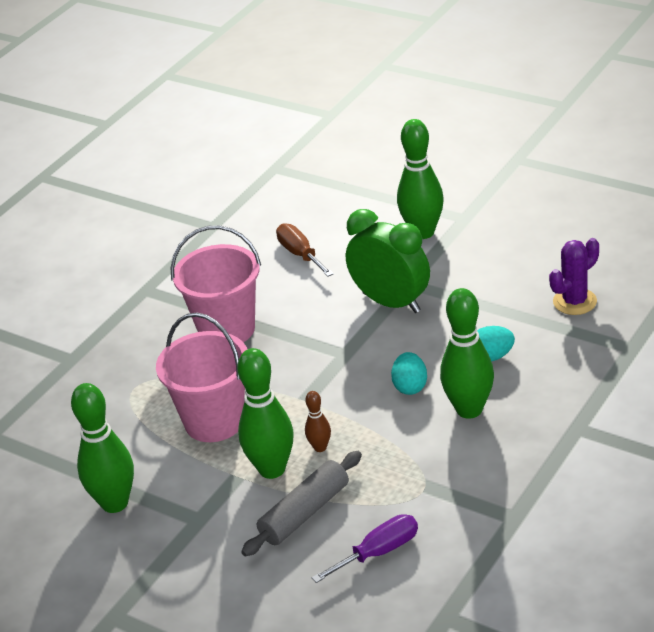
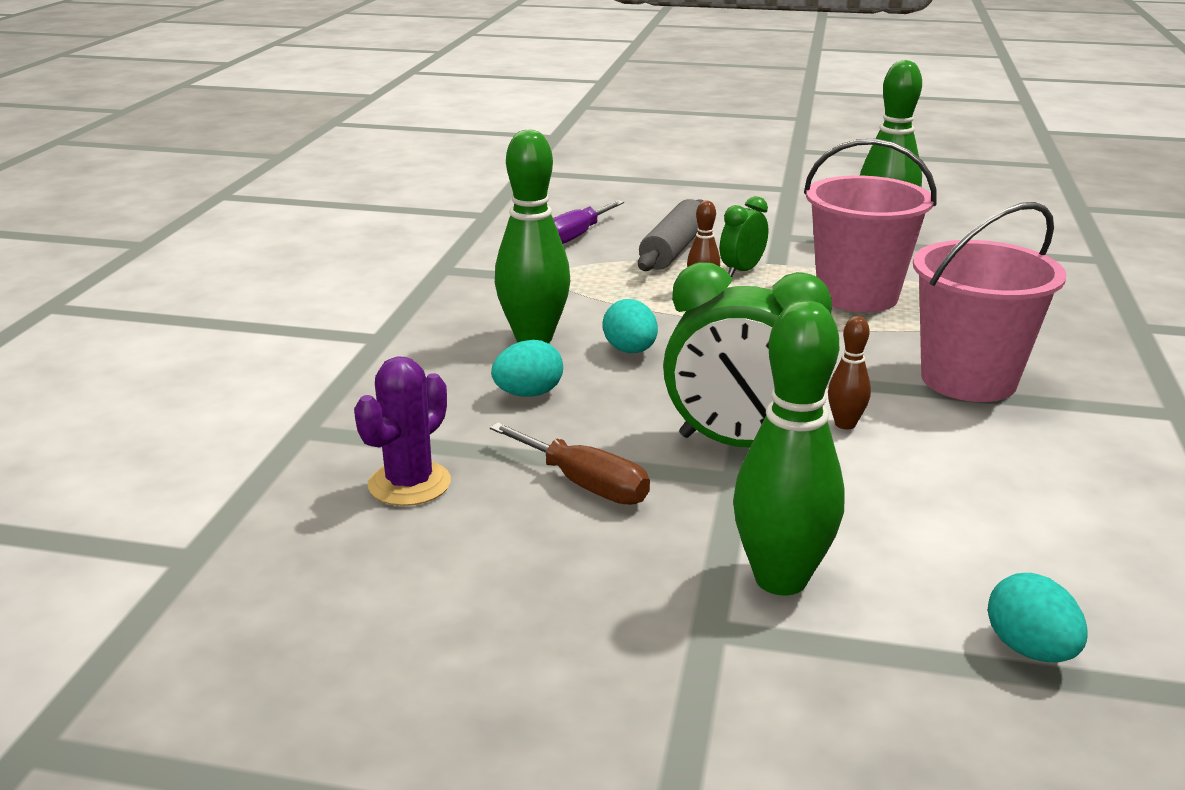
camera: 155 degrees right, 10 degrees down
(272, 469) = (741, 271): green bowling pin -> green clock
(300, 254) = (988, 501): brown screwdriver -> brown screwdriver (584, 484)
(326, 308) = (845, 424): none -> brown bowling pin
(351, 196) = (1029, 650): none -> turquoise egg

